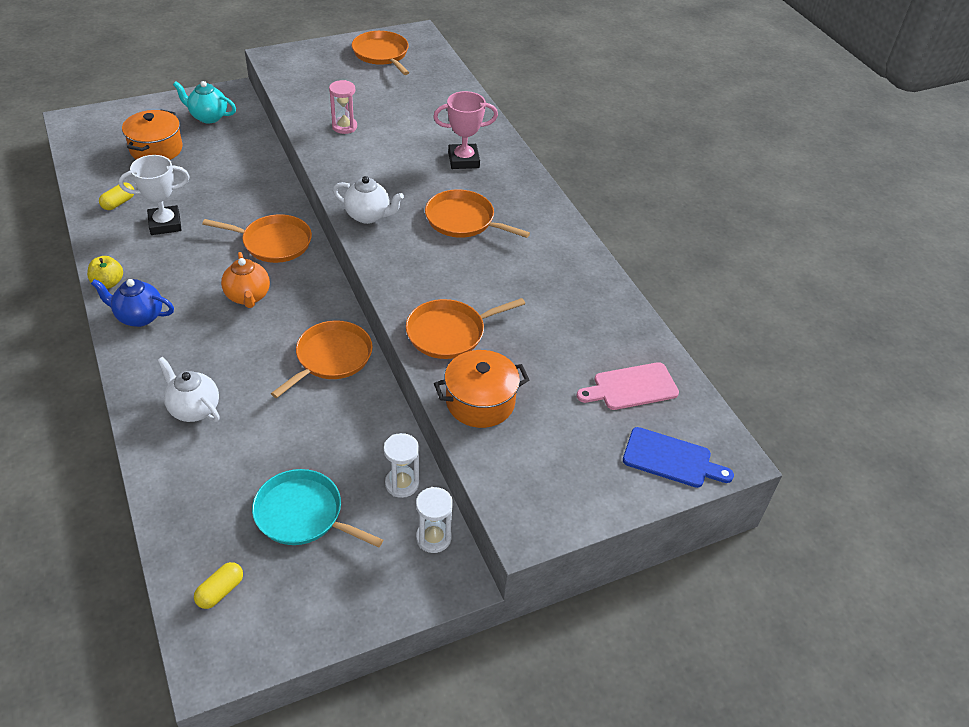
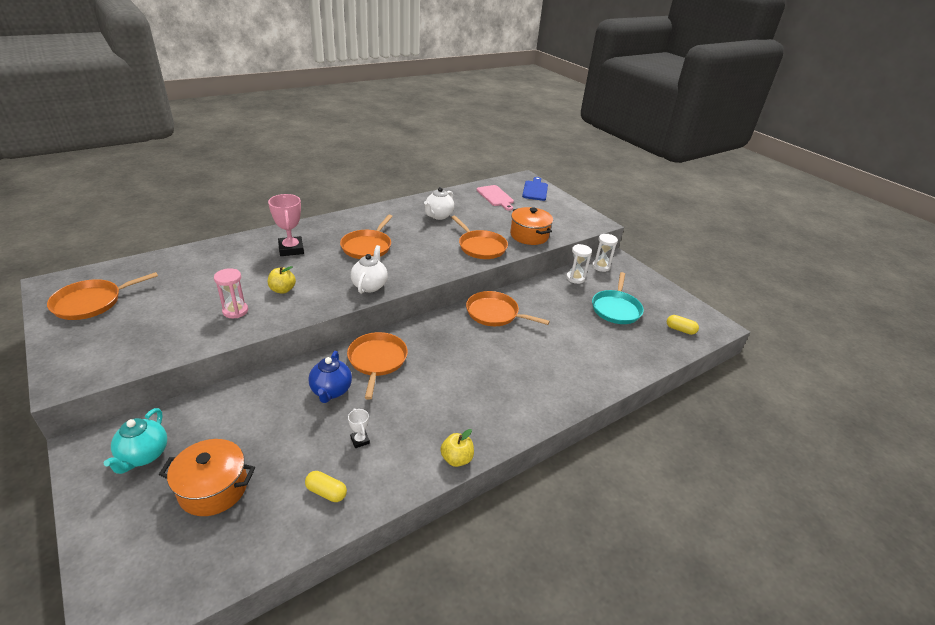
camera: 100 degrees left, 10 degrees down
(139, 317) = (492, 423): blue teapot -> blue teapot (331, 391)
(165, 224) = (360, 440): white trophy -> white trophy, size x0.49
(194, 409) = (569, 367): white teapot -> white teapot (438, 216)
(248, 297) = (448, 363): orange teapot -> none
(376, 154) = (282, 290): none -> yellow apple

